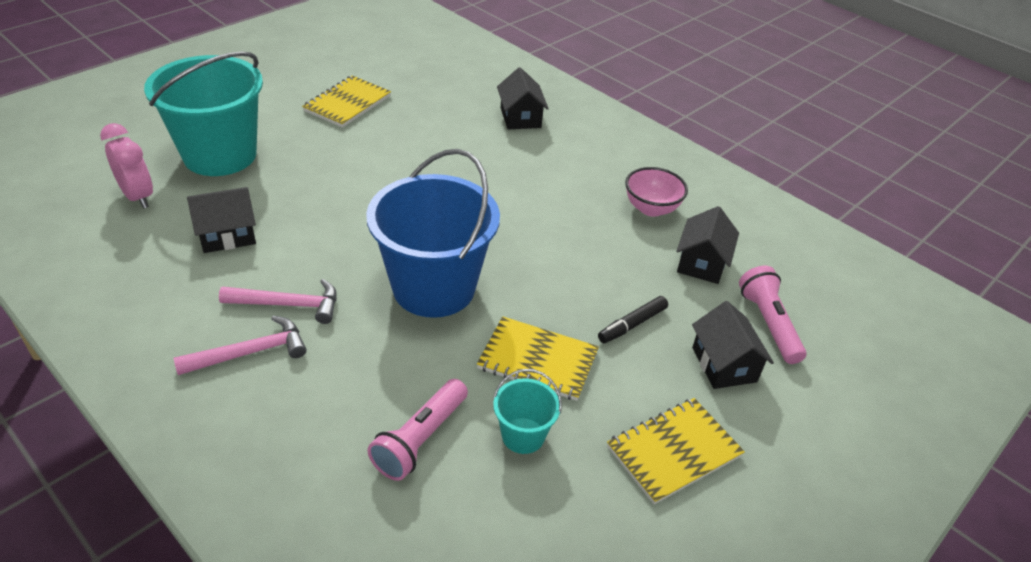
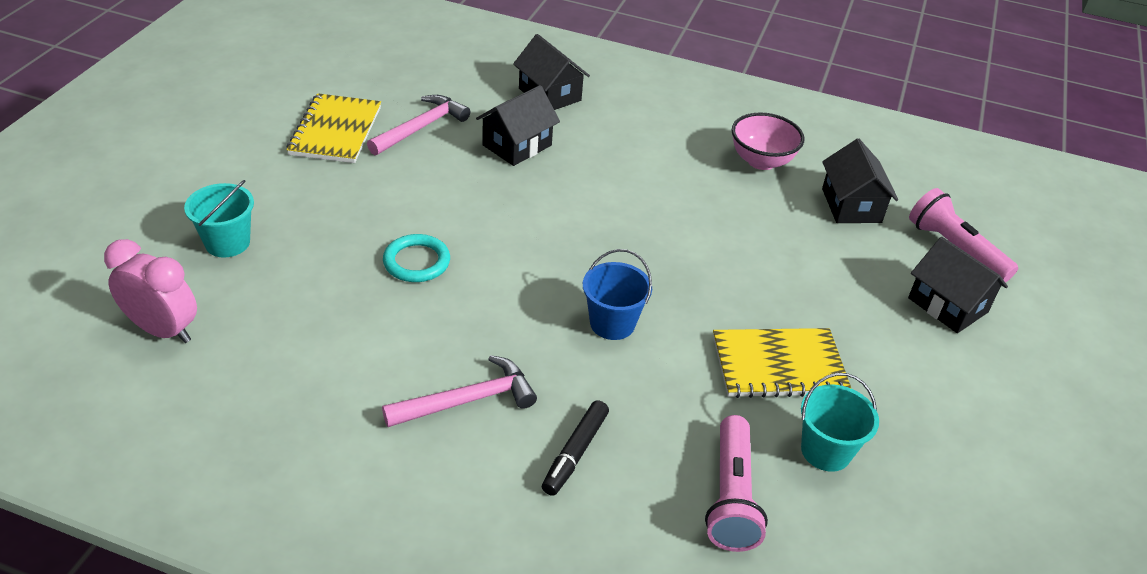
camera: 25 degrees left, 0 degrees up
(220, 155) = (227, 243): turquoise bucket -> turquoise bucket, size x0.45
(227, 235) = (323, 341): black house -> black house (517, 145)
(250, 352) = (471, 473): pink hammer -> pink hammer (421, 127)
(330, 203) = (416, 262): none -> turquoise ring
(433, 288) = (612, 323): blue bucket -> blue bucket, size x0.45
(632, 325) = (837, 294): black marker -> black marker (575, 453)
(674, 452) = (970, 411): yellow notebook -> none

